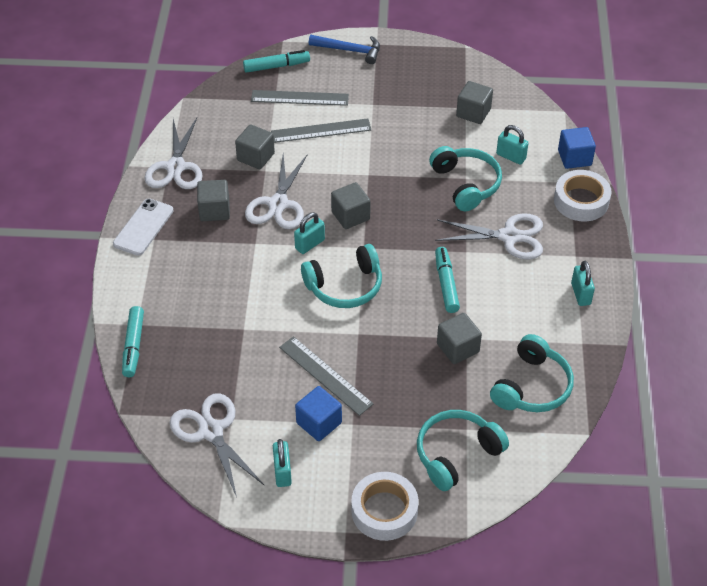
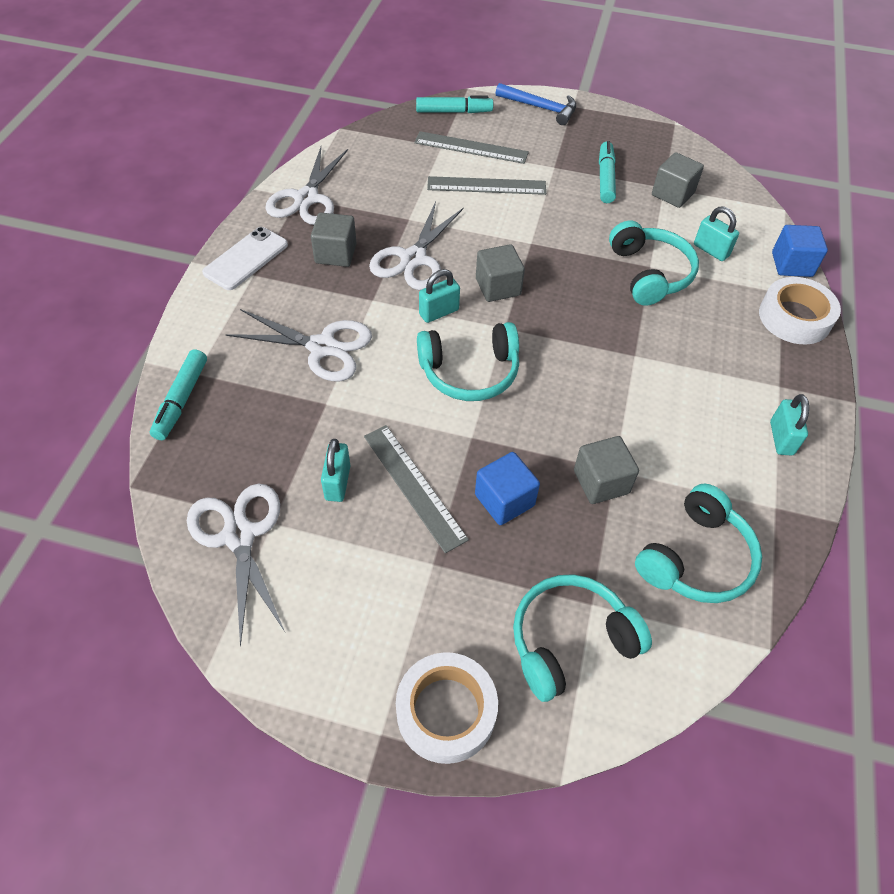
camera: 10 degrees right, 5 degrees up
(255, 157) = (402, 202): grey cube -> none
(282, 472) = (317, 617): turquoise padlock -> turquoise padlock (338, 483)
(319, 423) = (387, 553): blue cube -> blue cube (504, 500)
(446, 284) = (601, 393): turquoise marker -> turquoise marker (605, 178)
(509, 236) = (695, 346): white scissors -> white scissors (322, 347)

